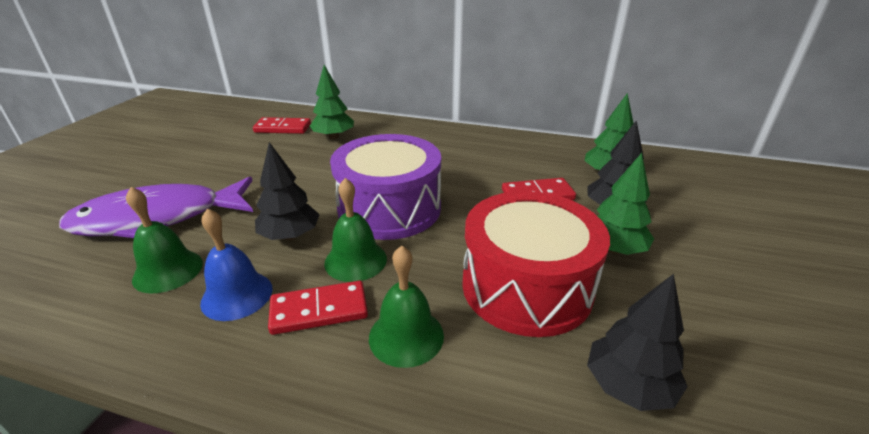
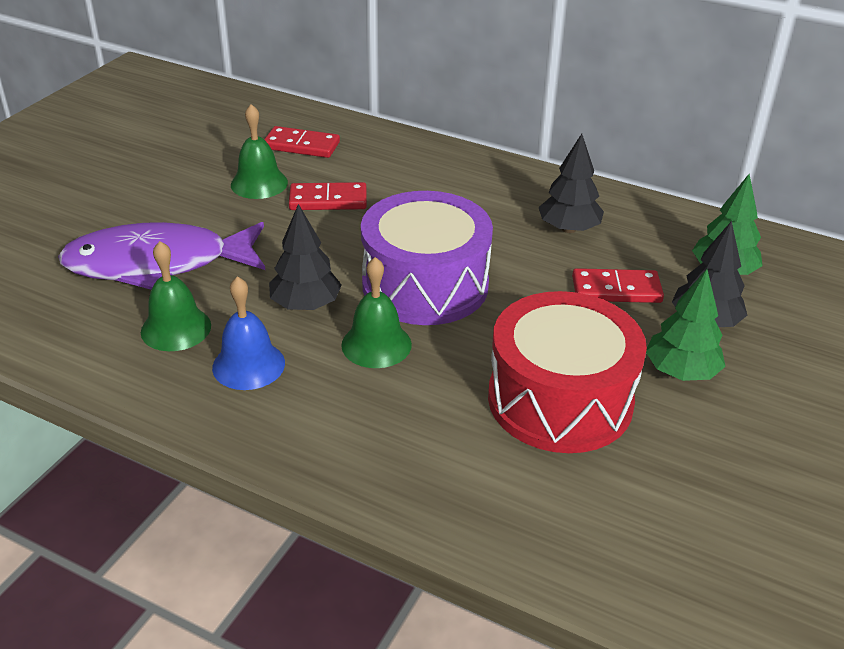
camera: 10 degrees right, 5 degrees up
(319, 310) = (332, 393): red domino -> red domino (328, 200)
(334, 137) = (368, 168): green tree -> none
(406, 336) = (417, 430): green bell -> green bell (259, 183)
(628, 386) = (626, 508): black tree -> black tree (568, 229)

